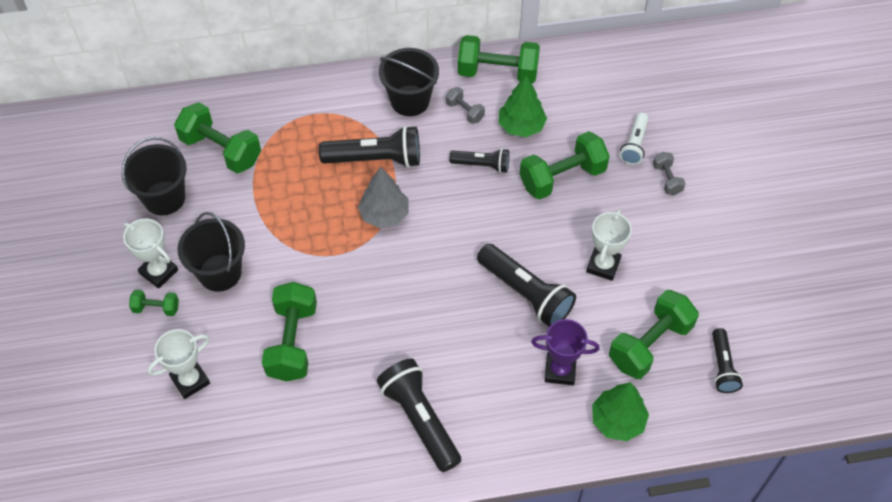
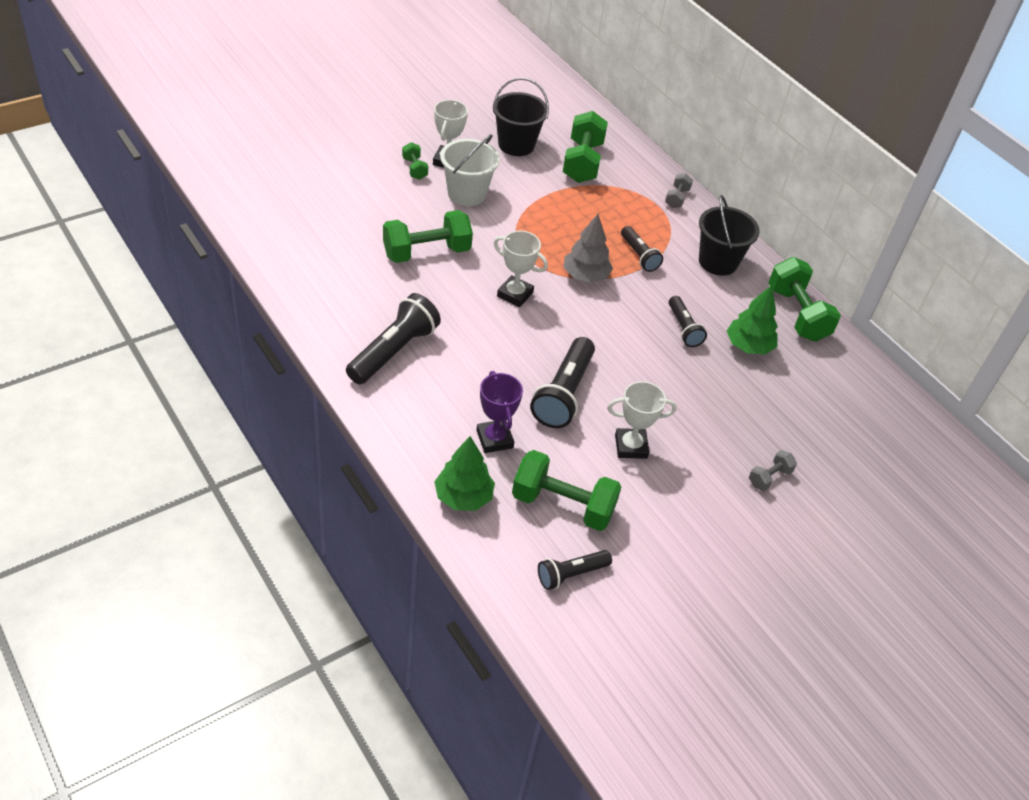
camera: 60 degrees right, 10 degrees down
(190, 380) = (361, 204): white trophy -> white trophy (515, 294)
(220, 272) = (467, 193): black bucket -> white bucket
(375, 159) = (639, 256): black flashlight -> black flashlight, size x0.59
(465, 111) = (734, 302): grey dumbbell -> grey dumbbell (677, 198)
(562, 177) = (711, 391): green dumbbell -> none
(634, 145) = (792, 440): white flashlight -> none

